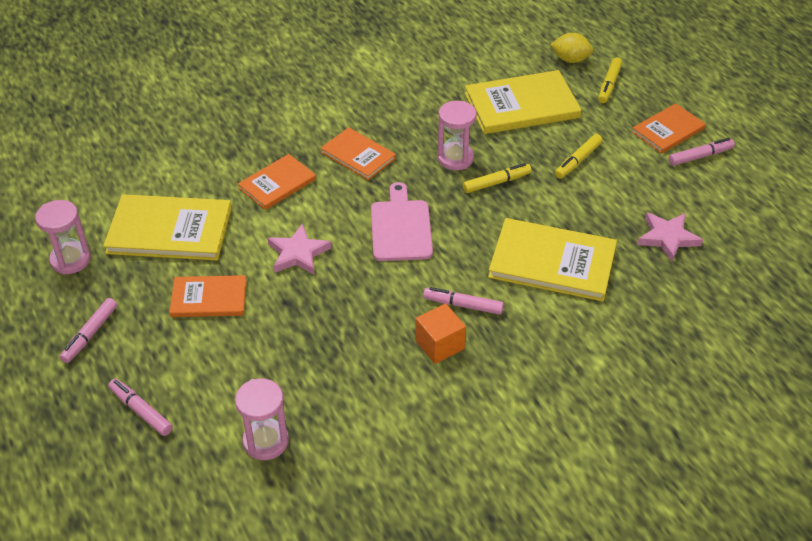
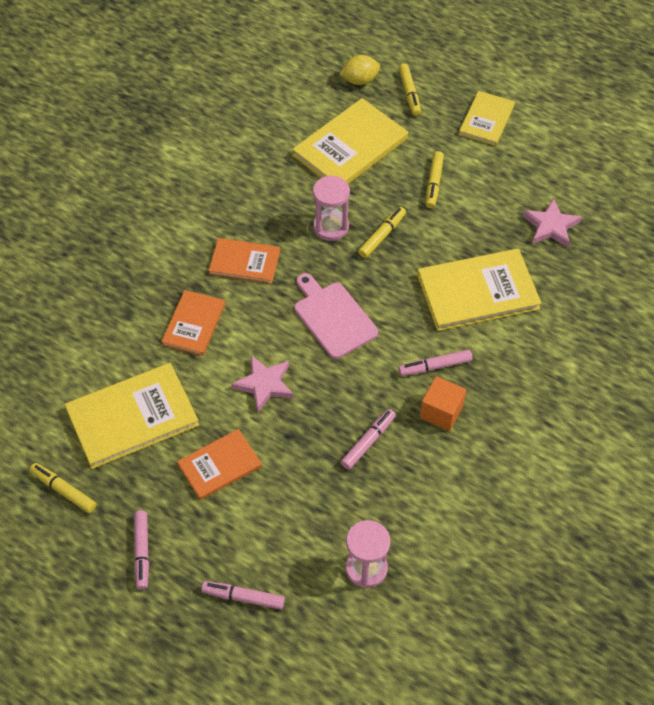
camera: 30 degrees left, 10 degrees up
(70, 260) = (64, 491): pink hourglass -> yellow marker
(668, 130) = (486, 120): orange book -> yellow book
(700, 156) = (527, 135): pink marker -> pink marker (368, 442)

